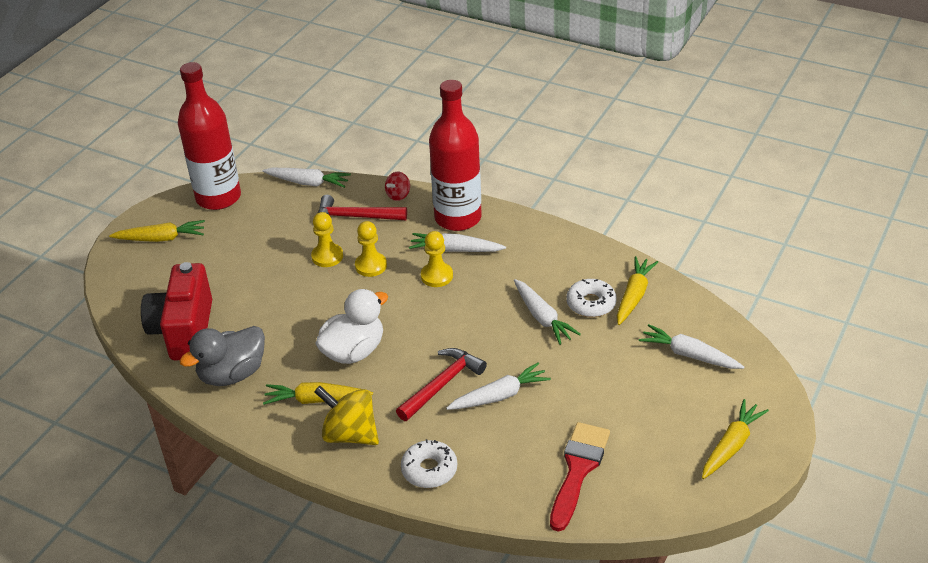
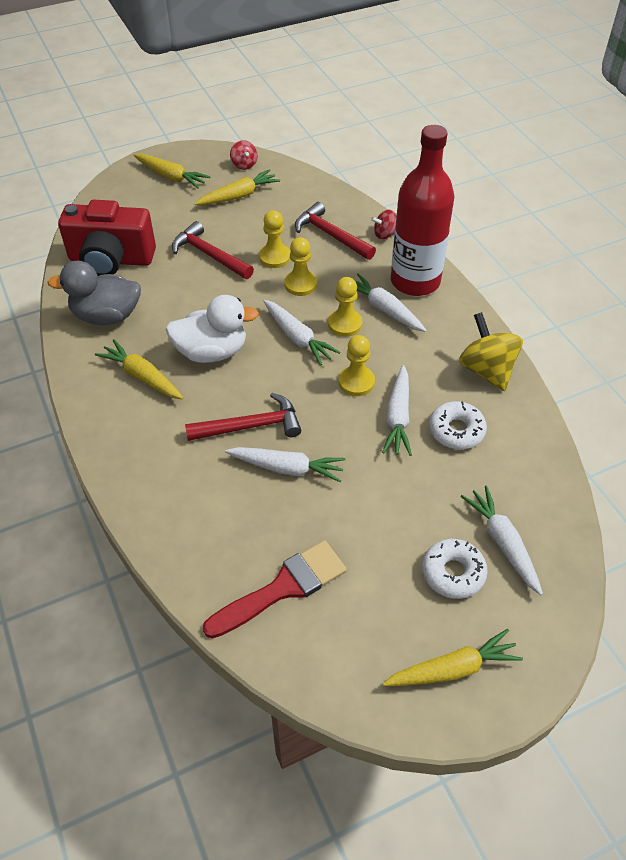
camera: 35 degrees right, 10 degrees up
(184, 330) = (111, 260): red camera -> red camera turned 120 degrees counterclockwise
(218, 198) = (244, 165): red bottle -> red spinning top
(269, 283) = (209, 255): none -> red hammer
(308, 183) = (323, 186): white carrot -> white carrot (297, 338)
(350, 434) = (136, 423): yellow spinning top -> yellow spinning top (486, 370)
(429, 470) = (162, 498): white donut -> white donut (453, 573)
(488, 311) = (356, 382): none -> yellow pawn
(634, 296) = (505, 448): yellow carrot -> yellow carrot (239, 196)

